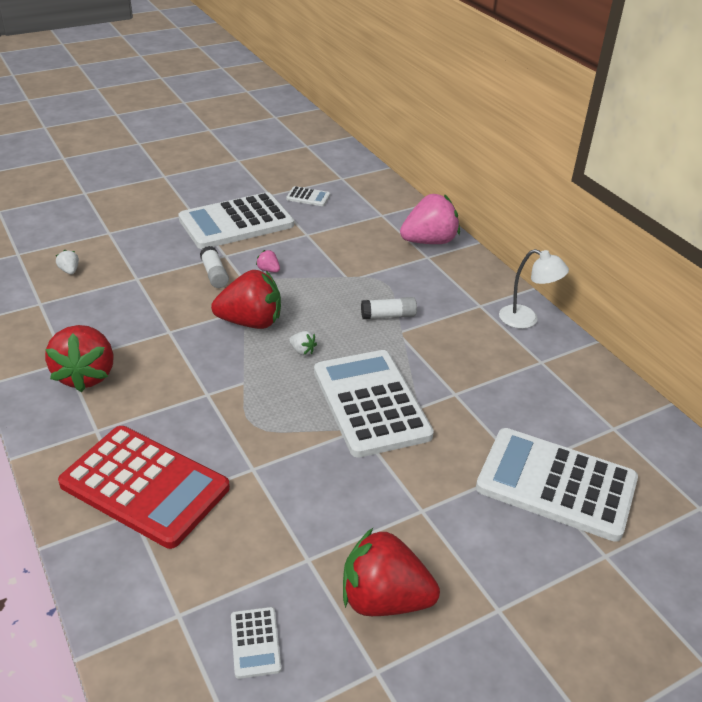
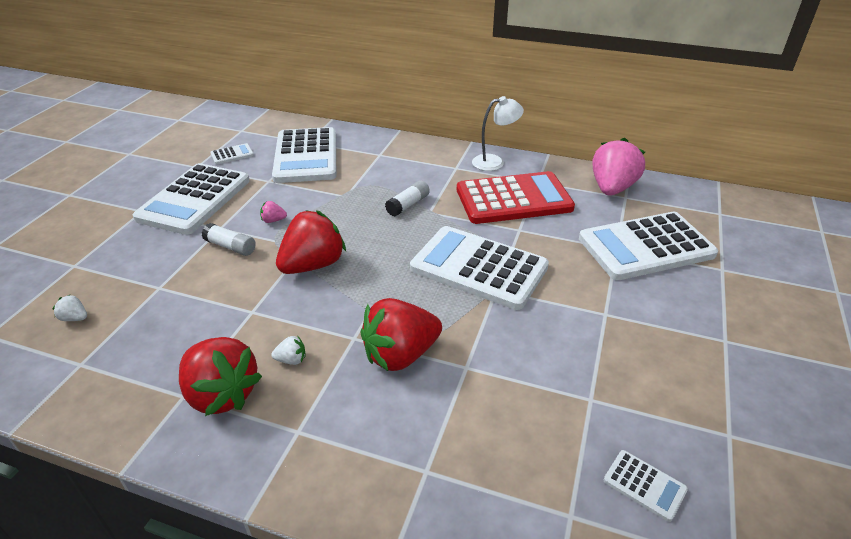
camera: 40 degrees left, 0 degrees up
(145, 486) = (405, 443): red calculator -> red calculator (513, 199)
(302, 351) = (382, 262): white strawberry -> white strawberry (291, 360)
(363, 227) = (306, 156): none -> white calculator
(384, 599) = (667, 386): red strawberry -> red strawberry (400, 355)
(429, 241) = (366, 144): pink strawberry -> pink strawberry (612, 188)

